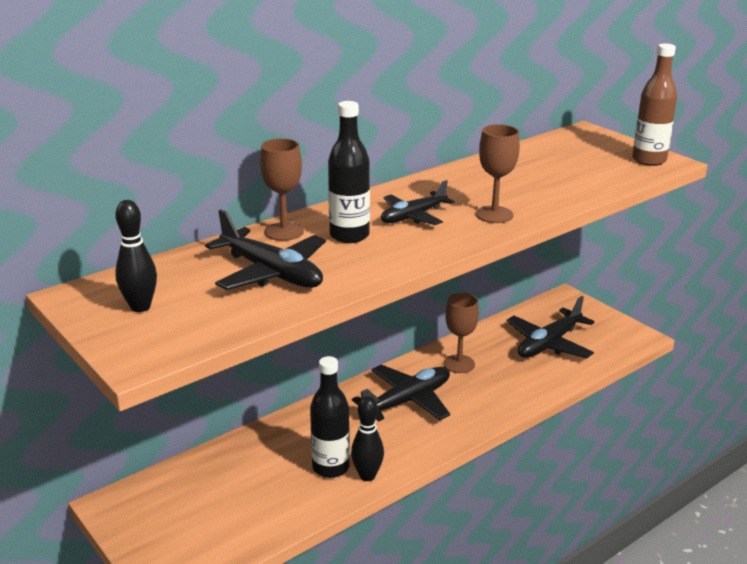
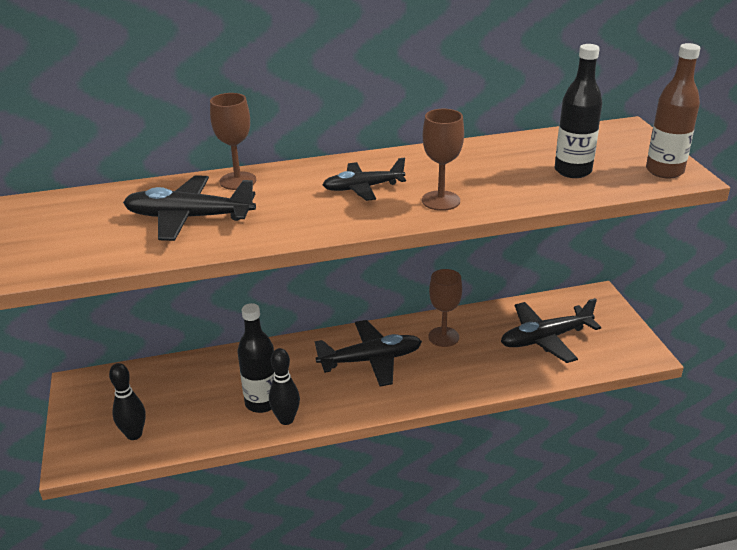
camera: 25 degrees right, 5 degrees up
(140, 307) = (60, 226): black bowling pin -> black bowling pin (134, 434)
(272, 273) = (188, 218): black plane -> black plane turned 120 degrees clockwise
(349, 235) = (288, 195): black bottle -> black bottle (572, 171)

